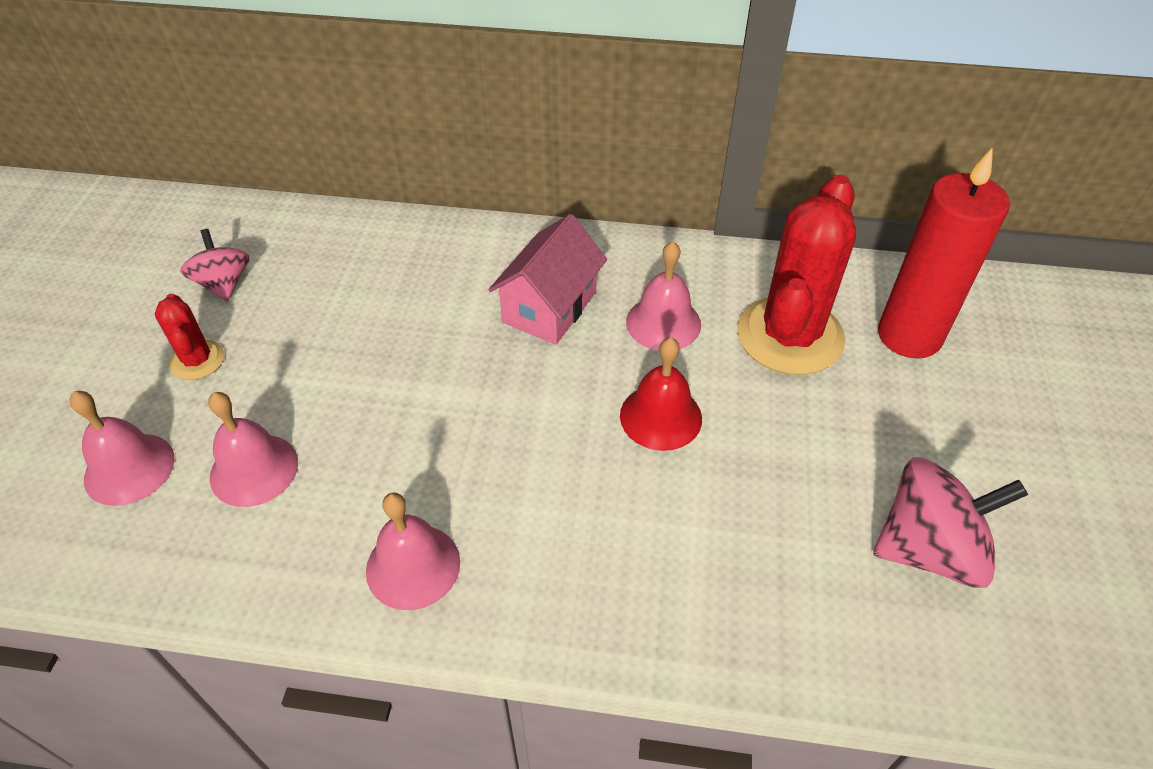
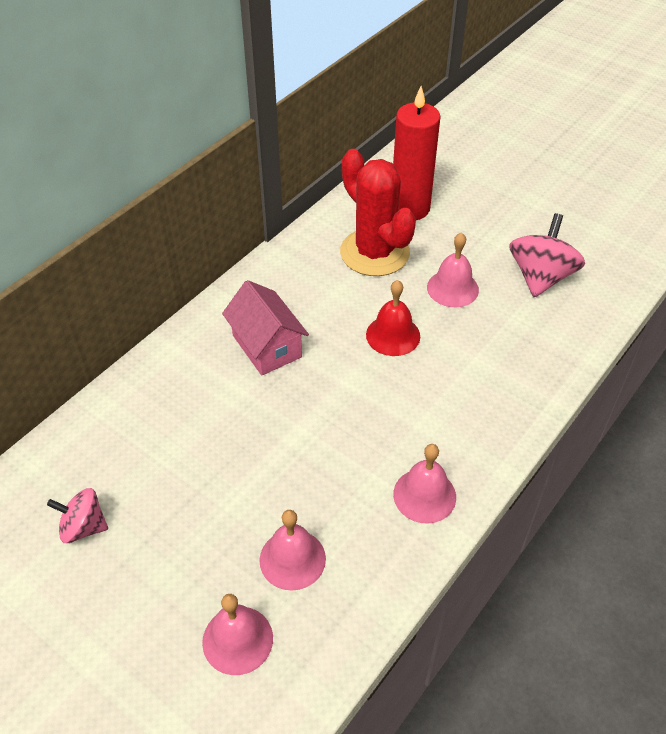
camera: 60 degrees left, 0 degrees up
(197, 360) = (157, 567): red cactus -> none
(663, 323) = (323, 300): pink bell -> pink bell (452, 288)

